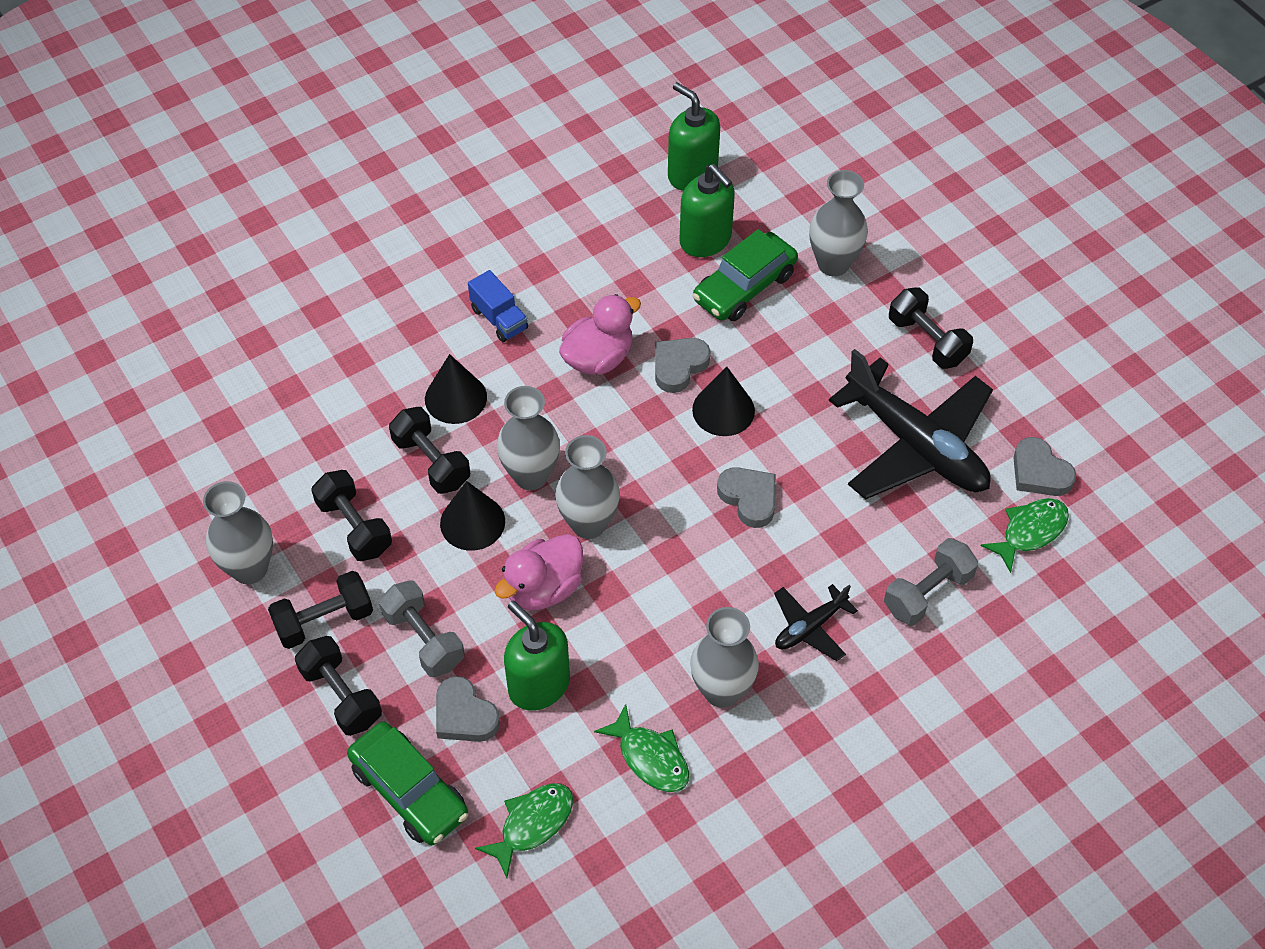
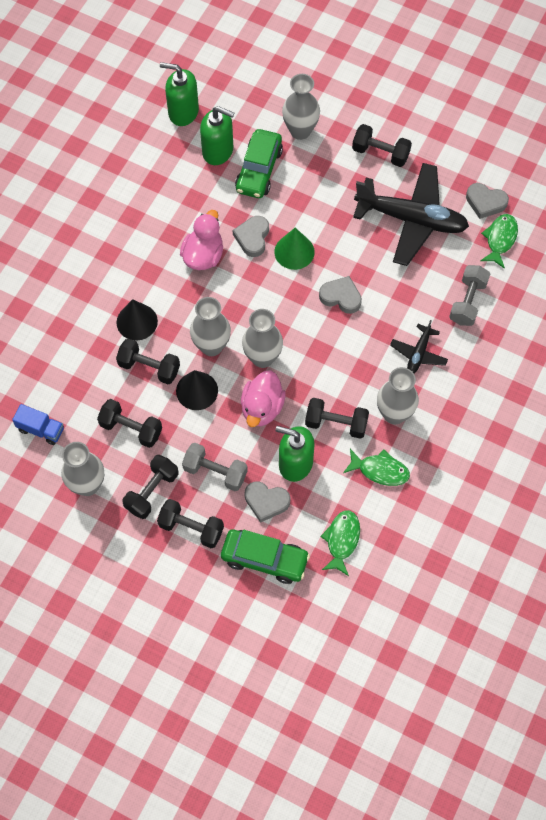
camera: 30 degrees left, 10 degrees up
(499, 319) = (129, 260): blue truck -> blue truck (41, 429)
(630, 661) = (336, 423): none -> black dumbbell
(723, 410) = (294, 251): black cone -> green cone

